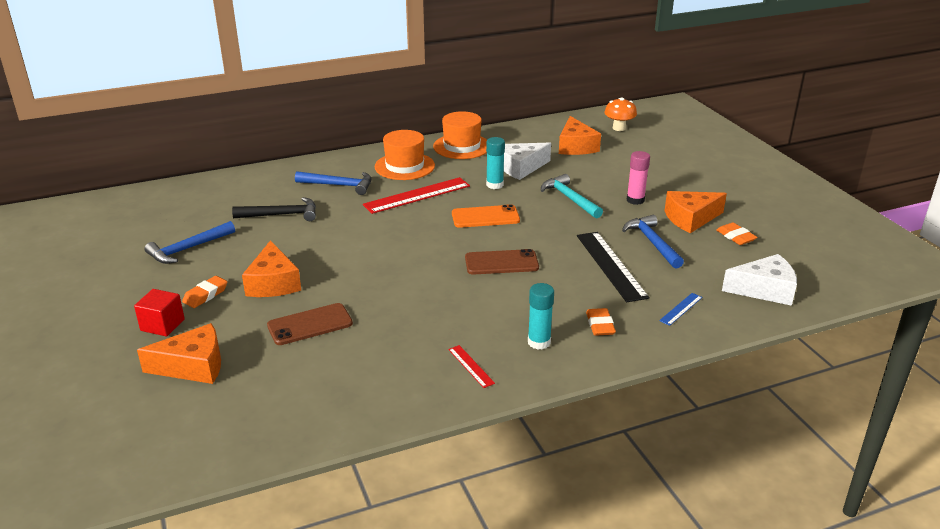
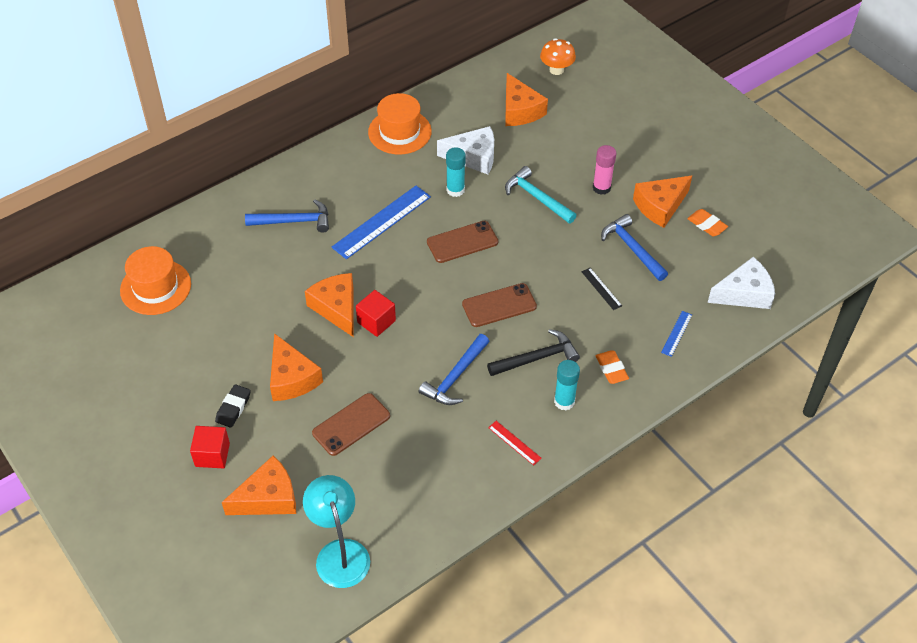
camera: 15 degrees left, 20 degrees up
(188, 249) = (182, 348): blue hammer -> blue hammer (455, 377)
(205, 295) = (233, 408): orange eraser -> black eraser
(236, 424) = (339, 553): none -> turquoise lamp
(281, 215) = (254, 279): black hammer -> black hammer (537, 358)
(344, 243) = (336, 308): none -> orange cheese
(376, 257) = (376, 321): none -> red cube
(404, 166) = (351, 177): orange hat -> orange hat (155, 287)
(417, 195) = (382, 222): red ruler -> blue ruler
(485, 217) = (462, 242): orange phone -> brown phone
(521, 168) = (473, 157): white cheese -> white cheese turned 135 degrees counterclockwise
(611, 265) = (601, 288): black ruler -> black ruler, size x0.47

